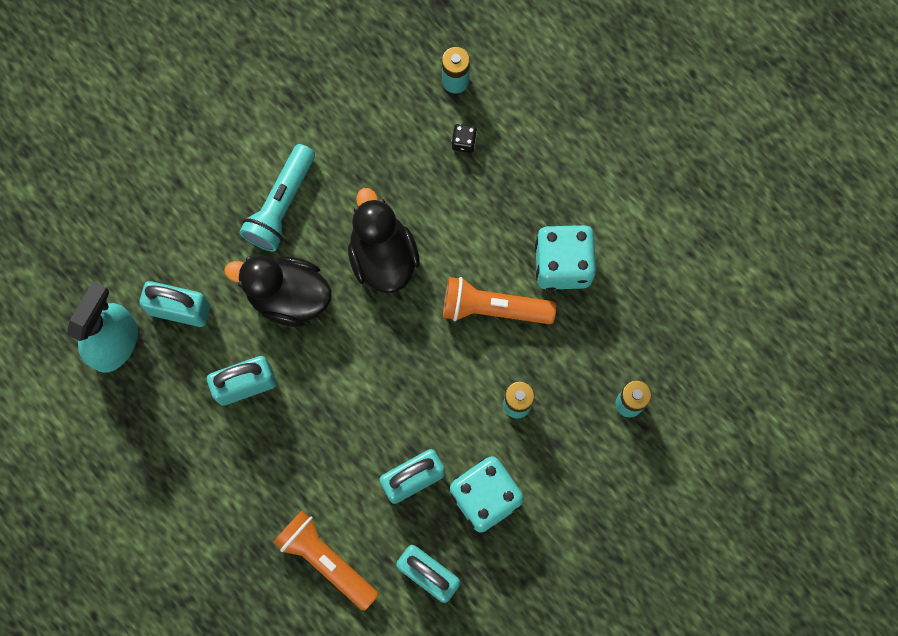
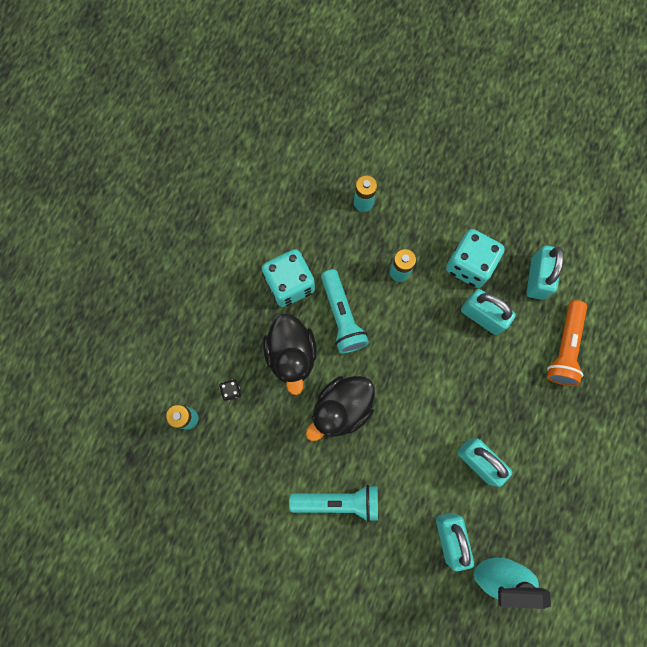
camera: 115 degrees left, 0 degrees up
(288, 296) = (402, 463): black duck -> black duck (291, 355)
(493, 308) = (342, 316): orange flashlight -> turquoise flashlight

